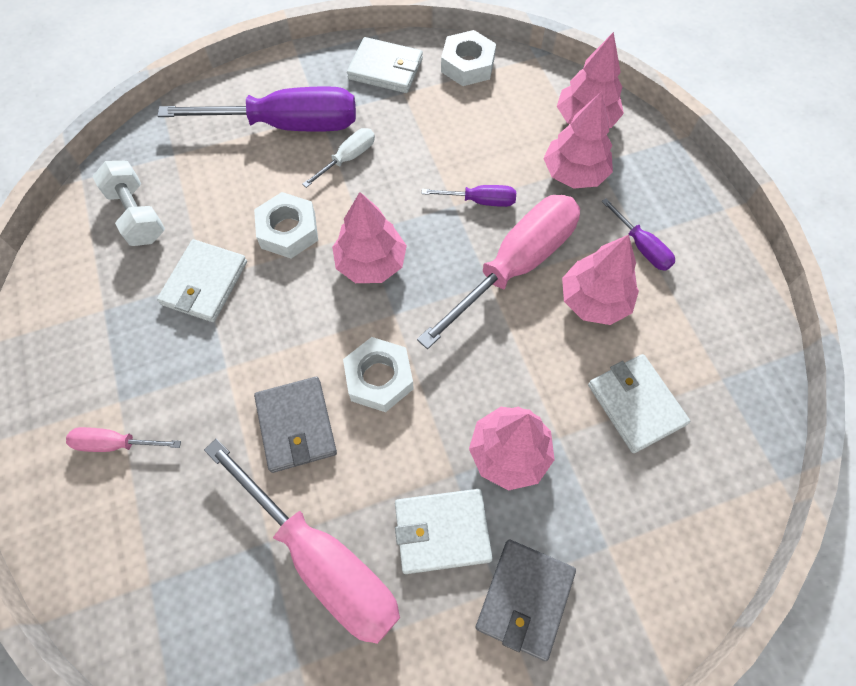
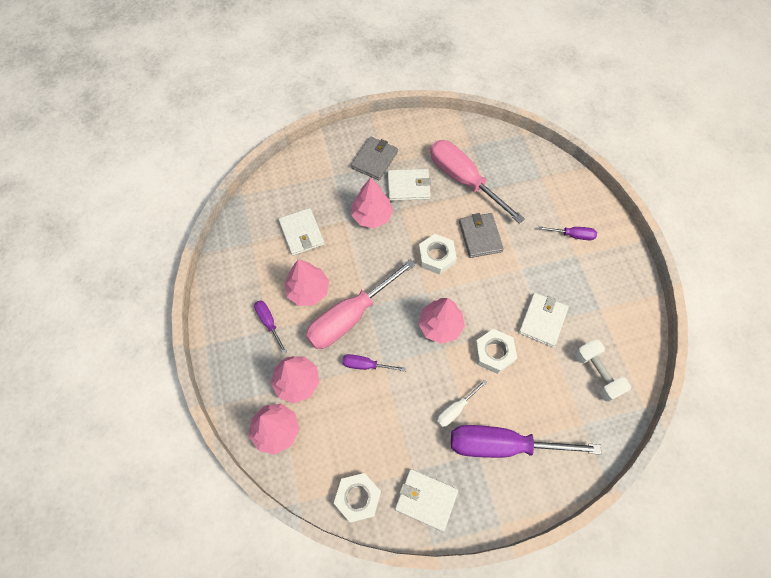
camera: 175 degrees left, 0 degrees up
(116, 443) = (572, 235): pink screwdriver -> purple screwdriver

